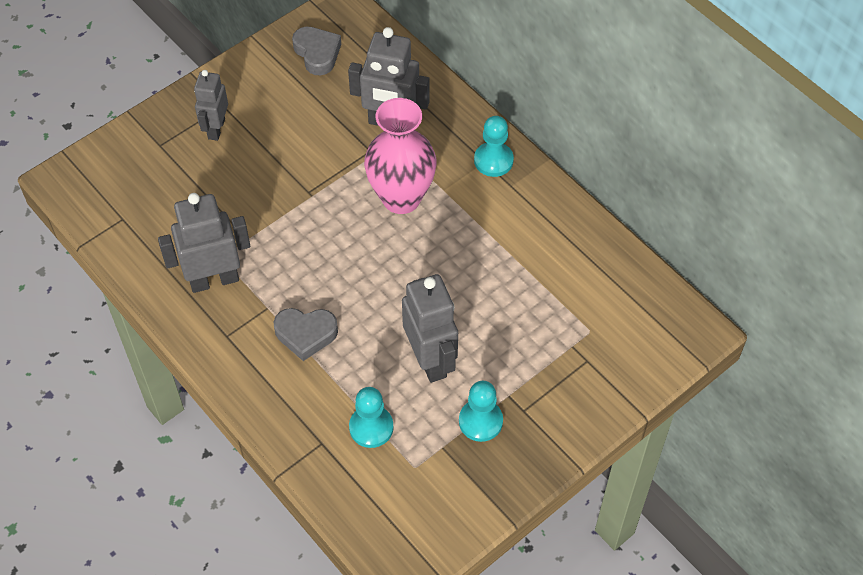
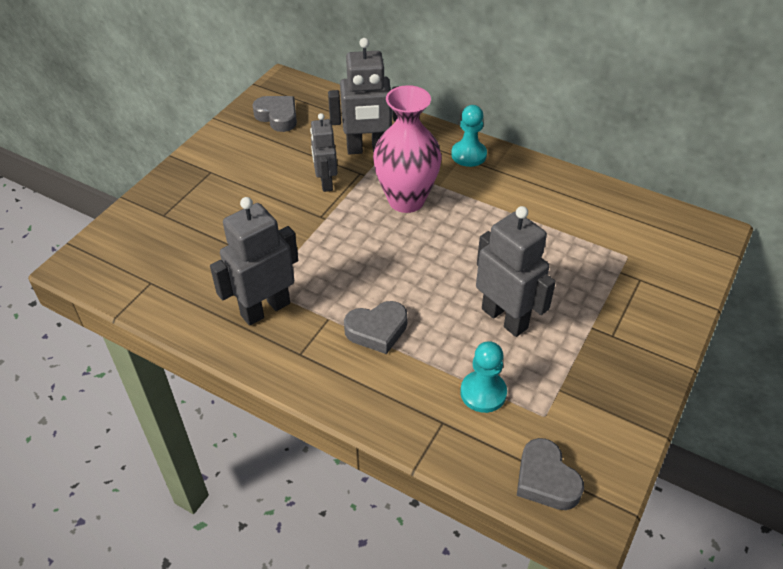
camera: 20 degrees left, 10 degrees down
(216, 129) = (212, 190): grey robot -> grey robot (326, 182)
(383, 524) = (546, 480): none -> grey heart
(480, 421) = (580, 356): turquoise pawn -> none

